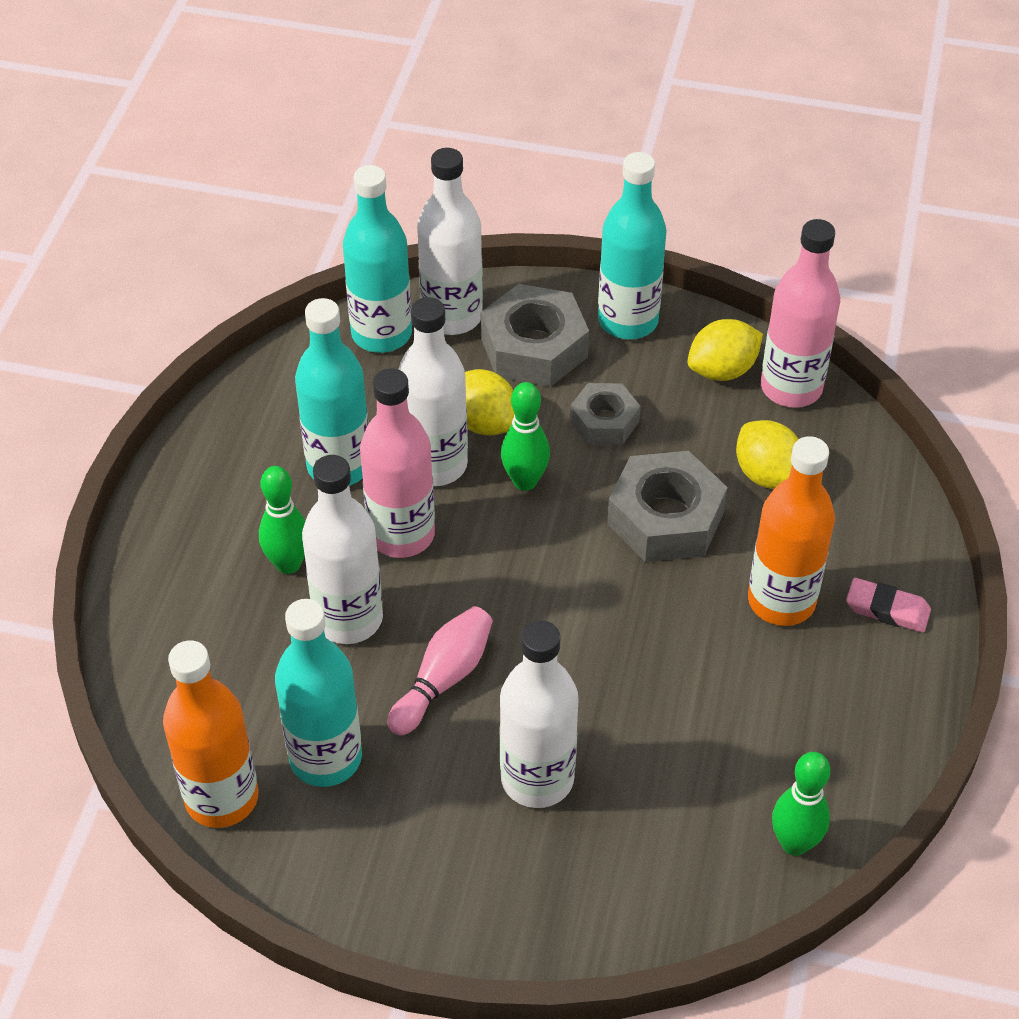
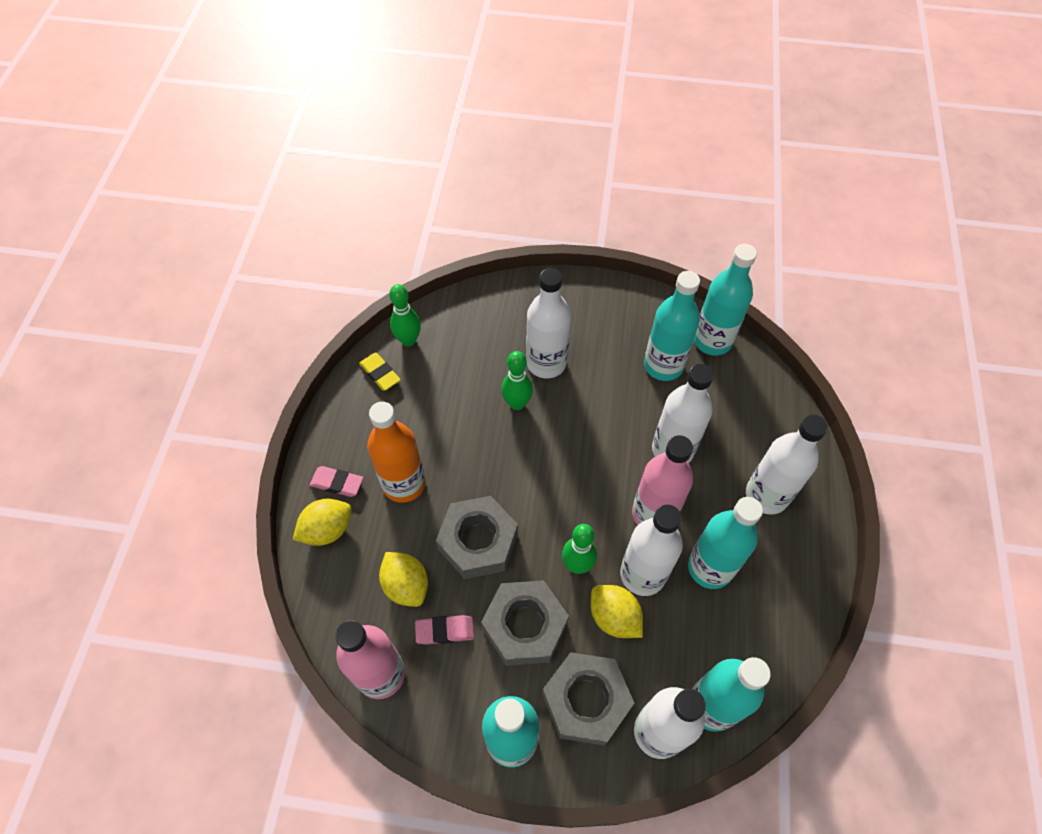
camera: 175 degrees right, 10 degrees up
(222, 798) = (712, 341): orange bottle -> turquoise bottle
(224, 546) = (766, 495): none -> white bottle
(288, 564) = (721, 485): green bowling pin -> green bowling pin (517, 403)
(443, 679) = (607, 416): pink bowling pin -> none
(604, 421) = (525, 626): grey nut -> grey nut, size x1.63
(711, 423) = (445, 631): none -> pink eraser
(722, 370) = (434, 688): yellow lemon -> yellow lemon (327, 529)
(841, 782) = (380, 373): none -> yellow eraser

